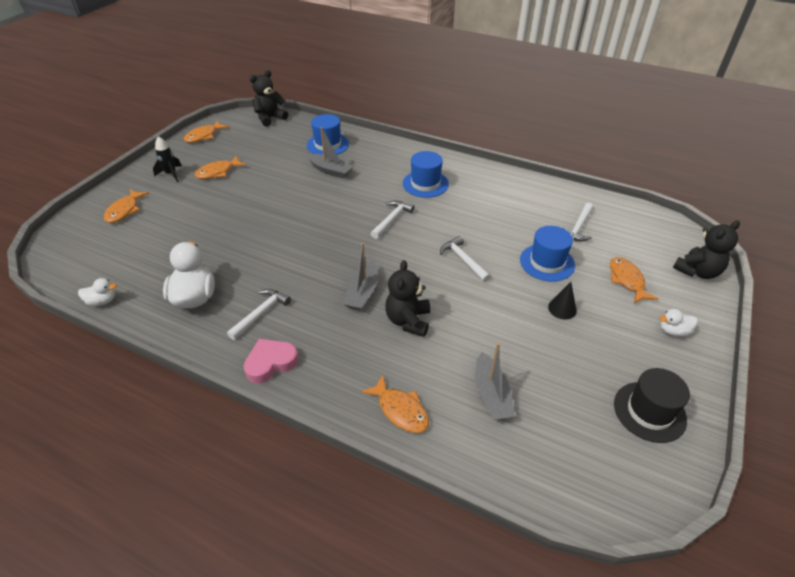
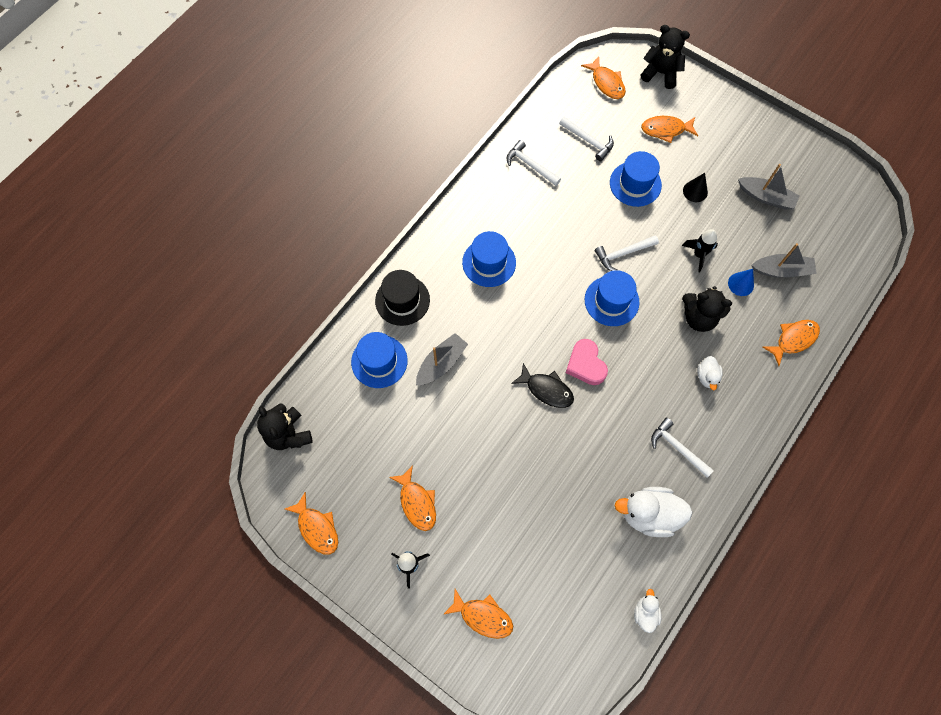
camera: 80 degrees left, 25 degrees up
(271, 363) = (739, 439): pink heart -> pink heart (585, 364)
(314, 225) = (546, 389): none -> black fish
(362, 293) = (659, 352): grey boat -> grey boat (766, 197)
(391, 219) = (549, 308): white hammer -> white hammer (530, 165)
(409, 256) = (611, 301): none -> blue hat
(460, 355) = (740, 284): none -> blue cone
(484, 316) = (698, 254): none -> black rocket
(649, 411) = (802, 170): black hat -> black hat (402, 300)
(654, 234) = (606, 83): none -> orange fish
(673, 331) = (727, 121): white duck -> white duck (707, 376)
(697, 271) = (660, 73): black teddy bear -> black teddy bear turned 45 degrees counterclockwise

